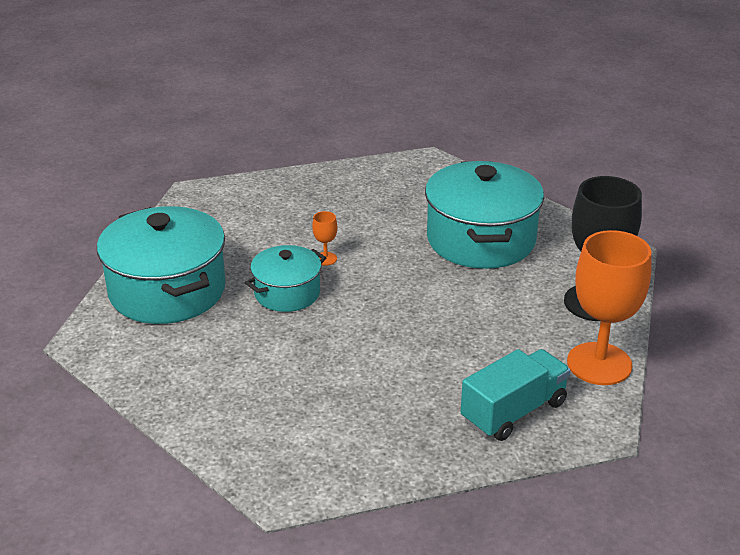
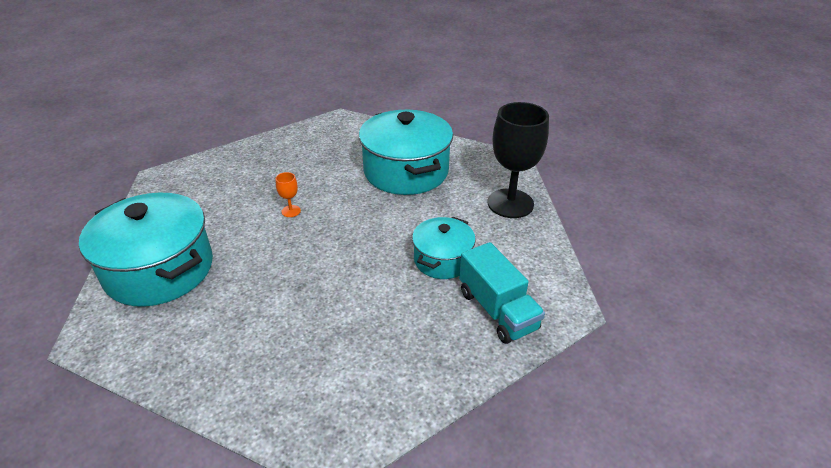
camera: 20 degrees left, 5 degrees up
(287, 293) = (269, 248): turquoise pot -> turquoise pot (442, 260)
(513, 412) = (497, 310): turquoise truck -> turquoise truck turned 120 degrees clockwise
(599, 364) = (539, 252): orange goblet -> none

